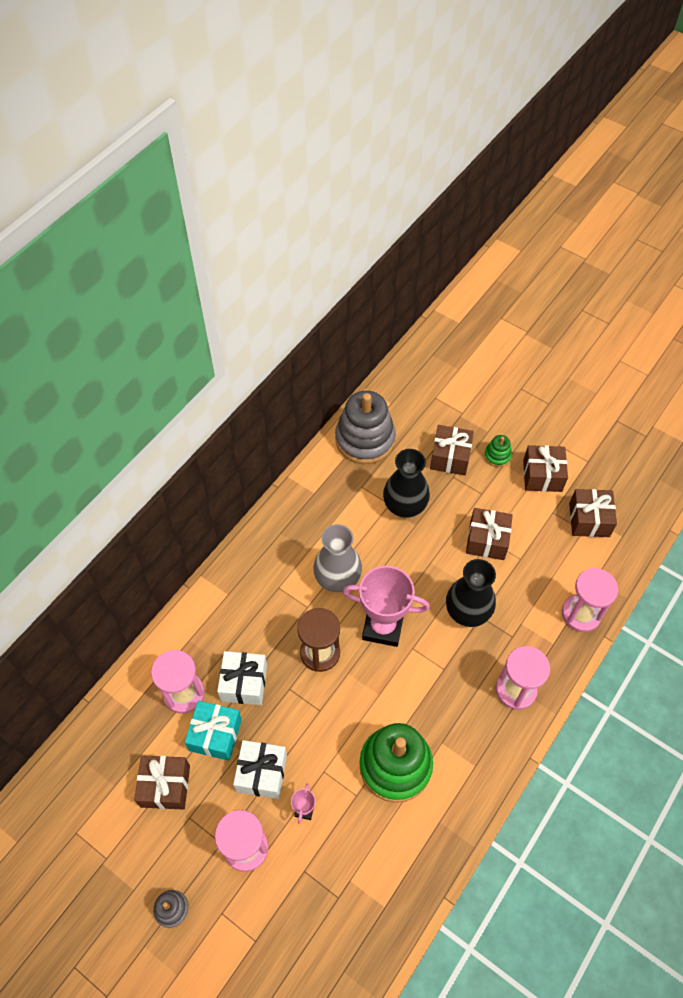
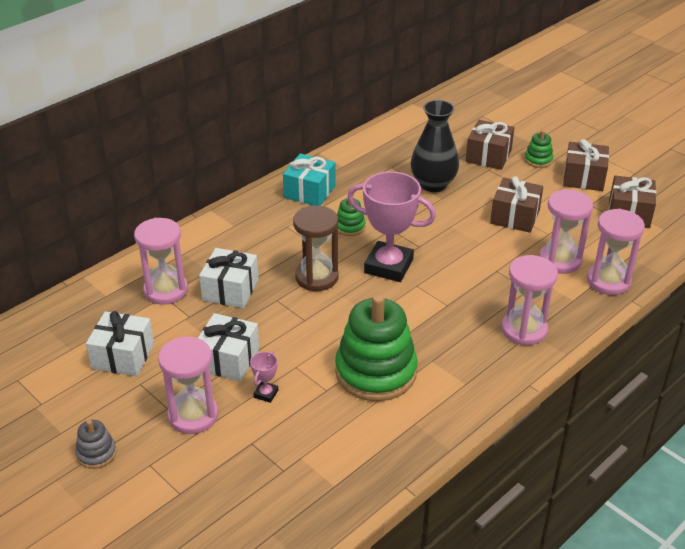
camera: 10 degrees right, 20 degrees down
(165, 786) = (123, 356): brown gift -> white gift
(215, 735) = (188, 324): turquoise gift -> turquoise gift (309, 192)
(337, 578) = (350, 227): grey vase -> green stacking toy
(365, 439) = (403, 136): grey stacking toy -> none
(467, 612) = (482, 265): black vase -> none
(535, 593) = (560, 260): none -> pink hourglass

